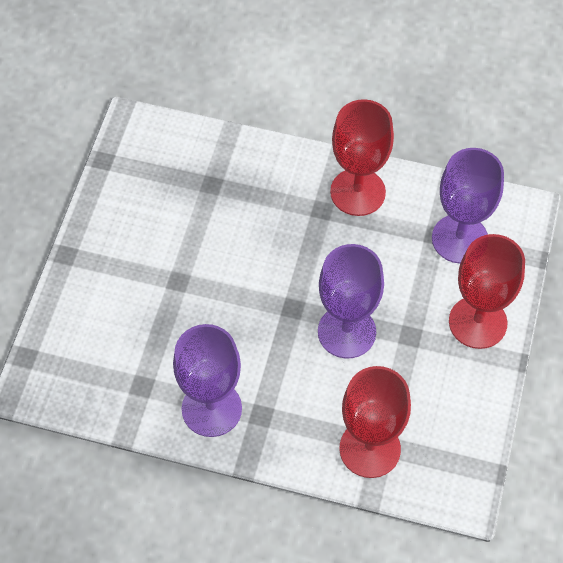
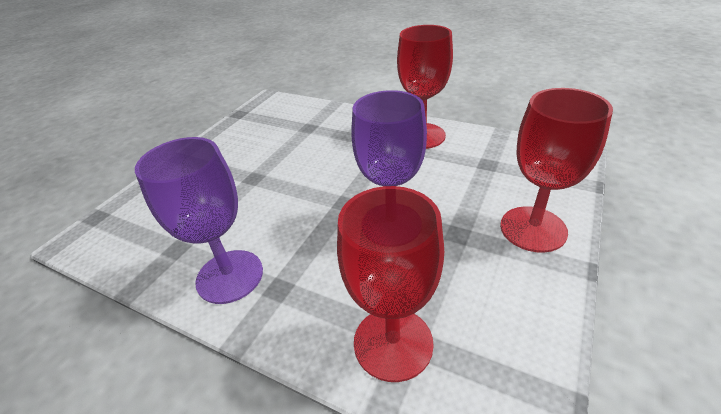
camera: 15 degrees right, 20 degrees down
(459, 239) = (511, 167): purple goblet -> none

